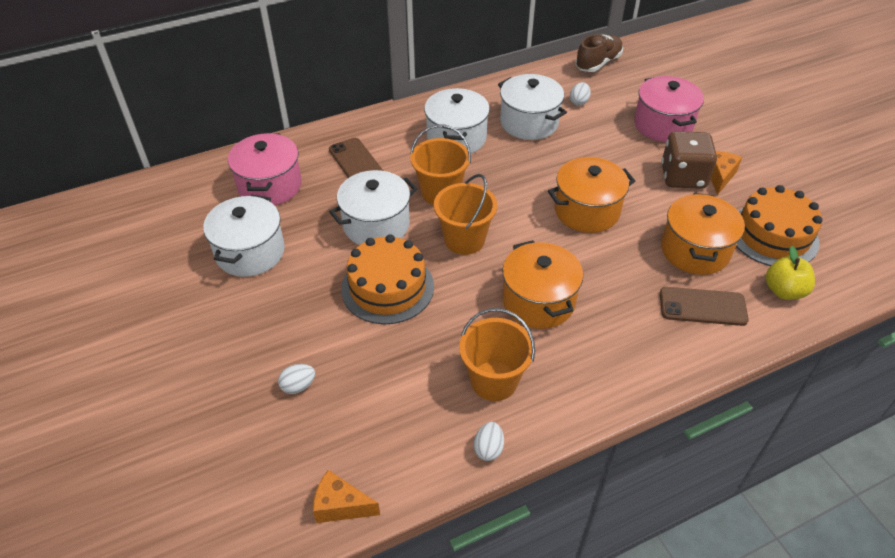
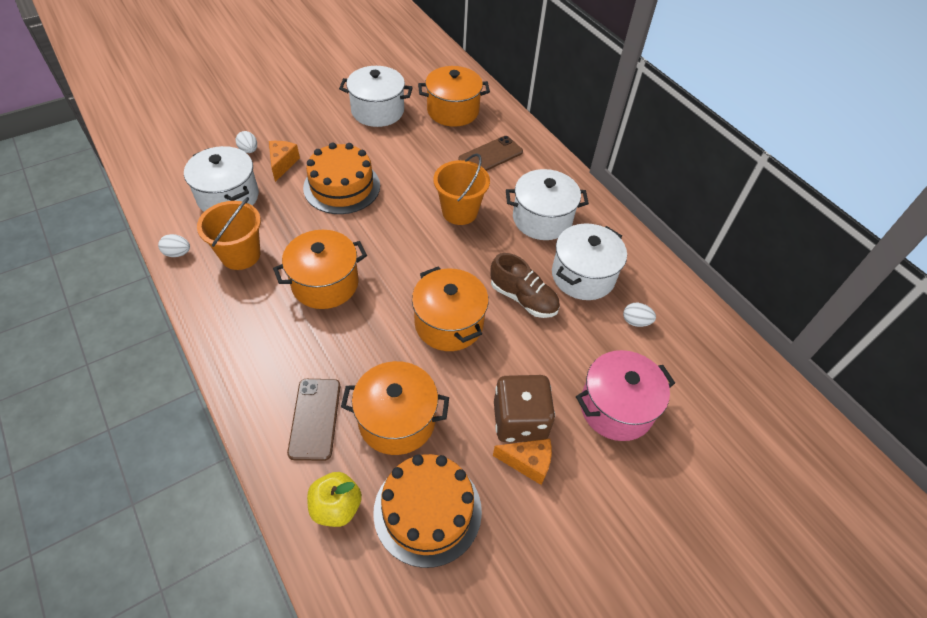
camera: 80 degrees right, 5 degrees up
(270, 186) = (453, 111): pink pot -> orange pot
(341, 506) = (149, 180): orange cheese -> orange cheese (282, 164)
(376, 225) = (413, 174): white pot -> white pot (228, 197)
(464, 240) = (399, 231): orange bucket -> none
(598, 63) = (724, 344): brown shoe -> brown shoe (523, 298)

